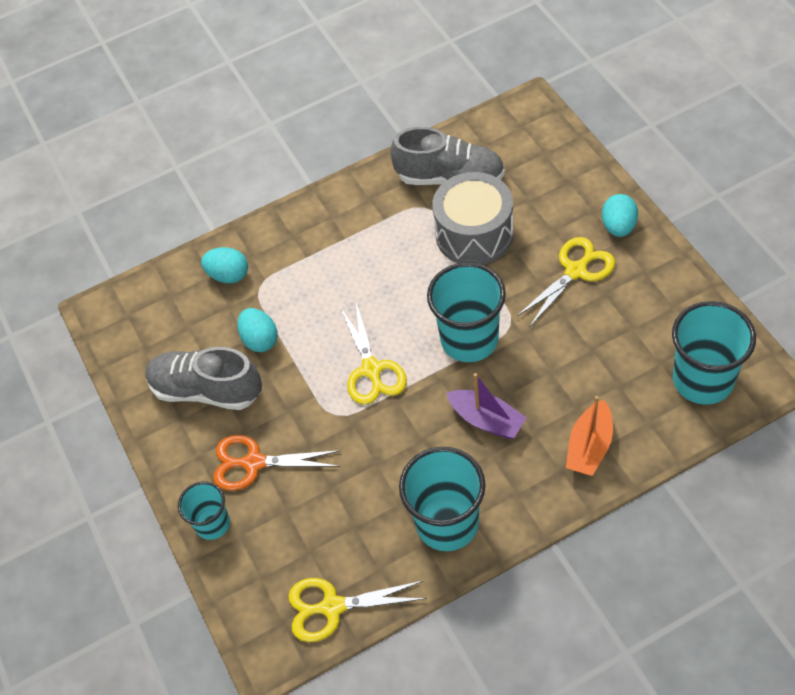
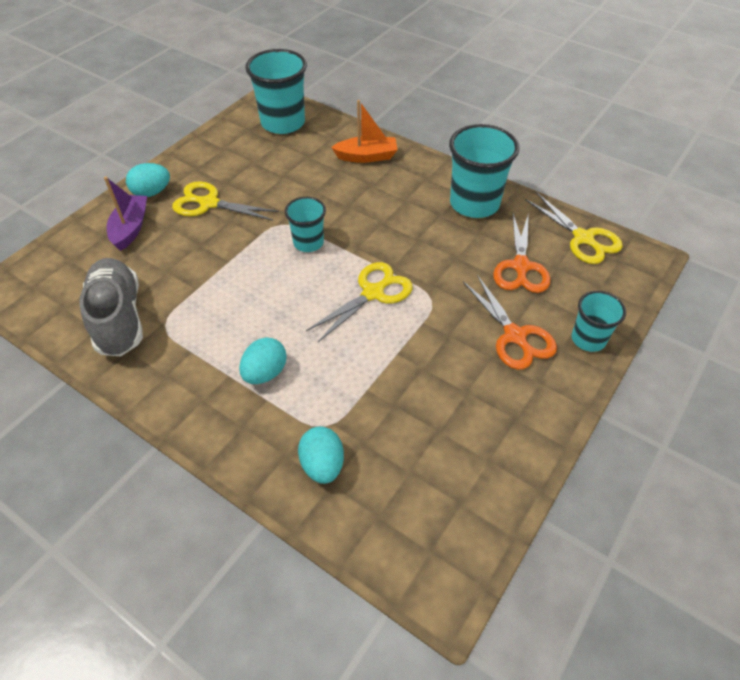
camera: 125 degrees left, 5 degrees down
(206, 390) = (471, 411): grey shoe -> none
(260, 340) = (388, 392): turquoise egg -> turquoise egg (265, 373)
(330, 517) = (521, 267): none -> orange scissors
(469, 339) = (308, 242): turquoise cup -> turquoise cup, size x0.58
(474, 234) = (189, 276): grey drum -> none
(486, 420) = (378, 210): purple boat -> purple boat (130, 228)

